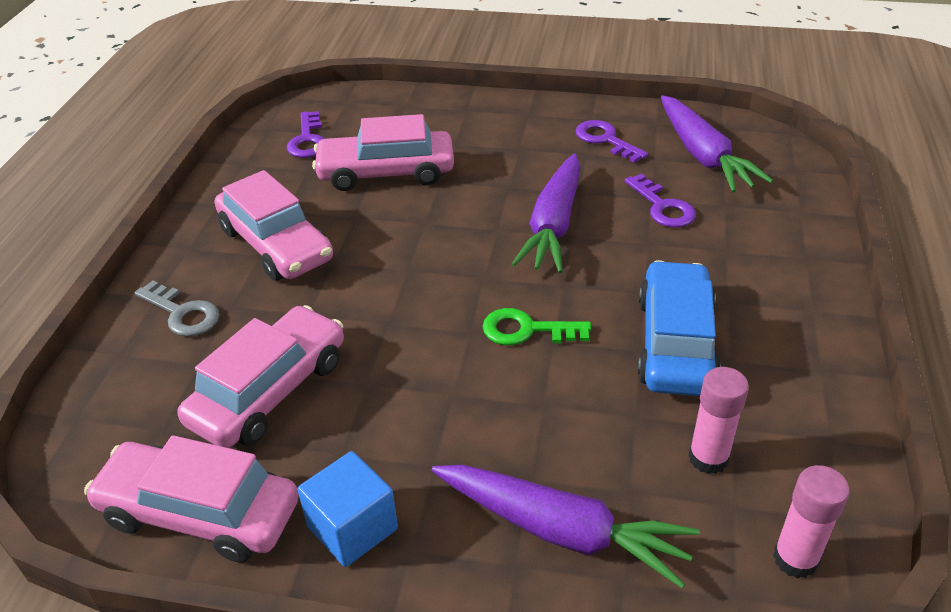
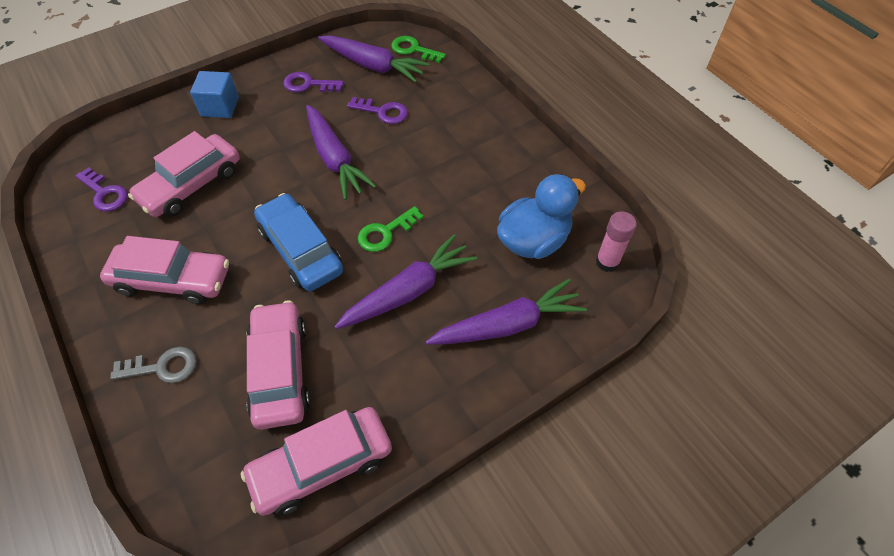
camera: 45 degrees left, 15 degrees up
(352, 528) = (411, 404): blue cube -> blue cube (220, 107)
(483, 407) = (408, 291): none -> purple carrot
(675, 343) = (464, 190): blue car -> blue car (301, 250)
(708, 458) = (533, 240): pink glue stick -> blue duck
(774, 161) = (413, 49): none -> green key

